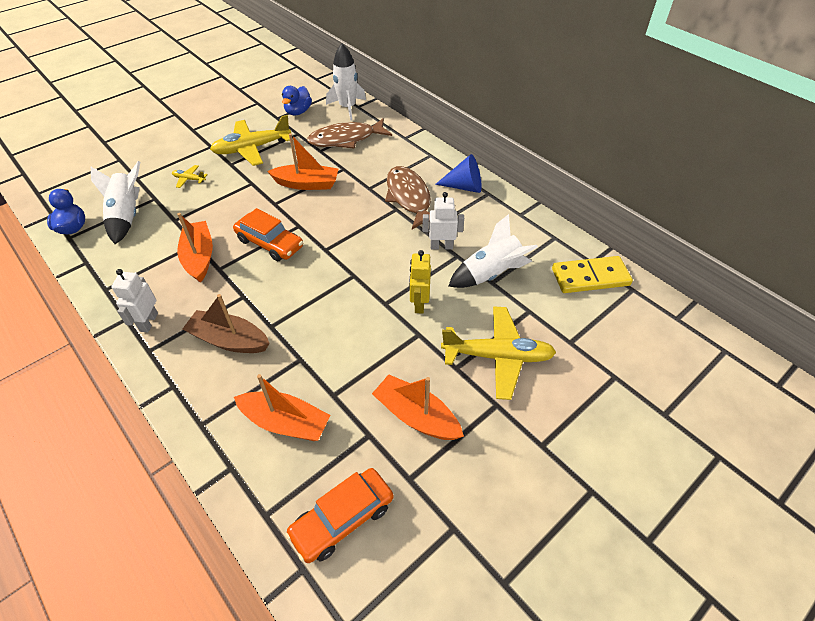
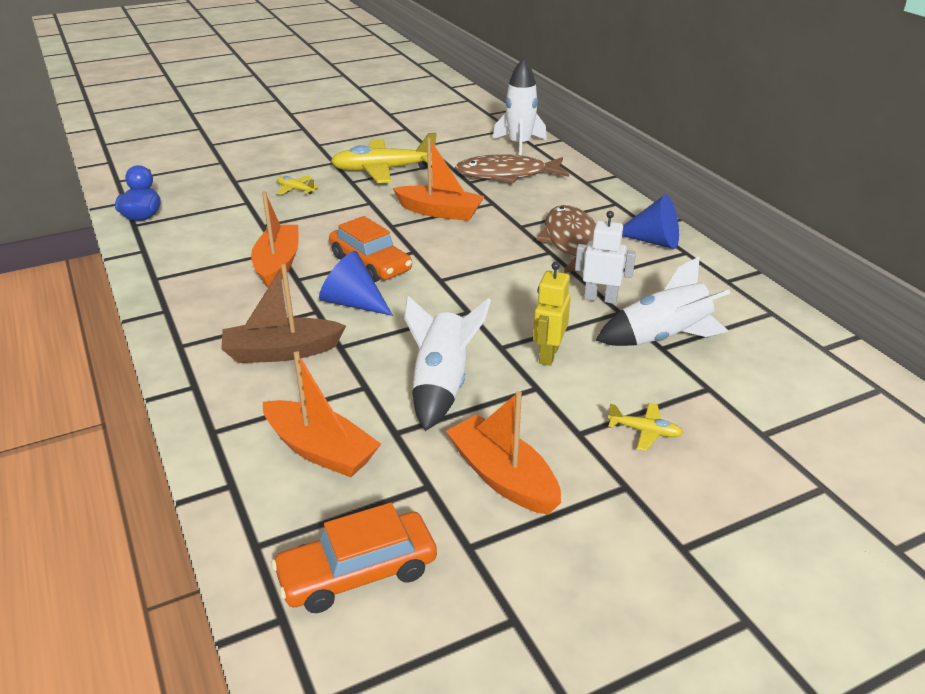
camera: 15 degrees right, 15 degrees down
(127, 216) = (208, 214): white rocket -> white rocket (441, 386)
(148, 322) = (191, 318): white robot -> none
(229, 340) = (282, 352): brown boat -> brown boat turned 45 degrees counterclockwise
(268, 284) = (353, 303): none -> blue cone
(298, 112) = (454, 142): blue duck -> none
(498, 356) = (645, 431): yellow plane -> yellow plane, size x0.44
(590, 277) = (815, 365): yellow domino -> none

